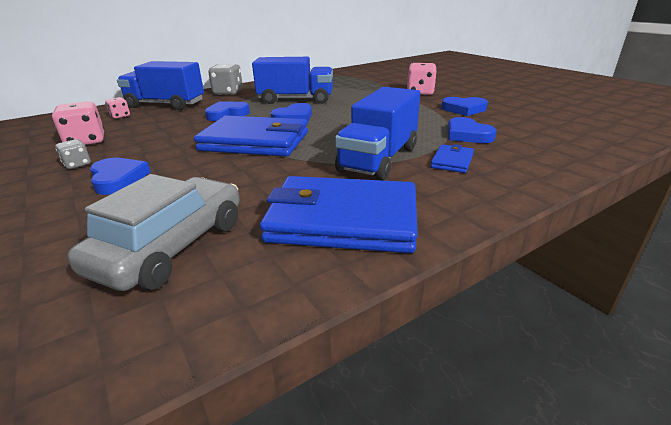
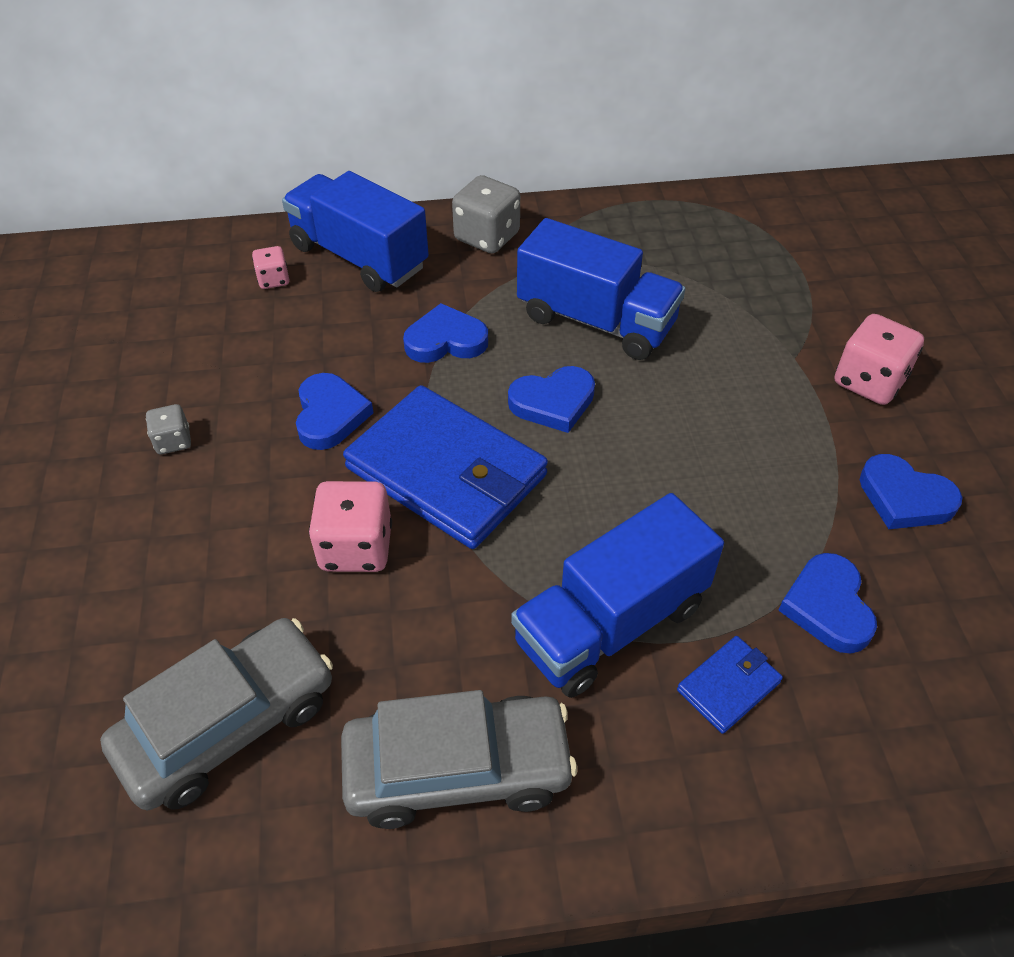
camera: 25 degrees right, 20 degrees up
(86, 141) = (201, 363): pink dice -> pink dice (356, 547)
(118, 179) = (214, 513): blue heart -> blue heart (330, 415)
(342, 220) = (458, 769): blue wallet -> grey car

